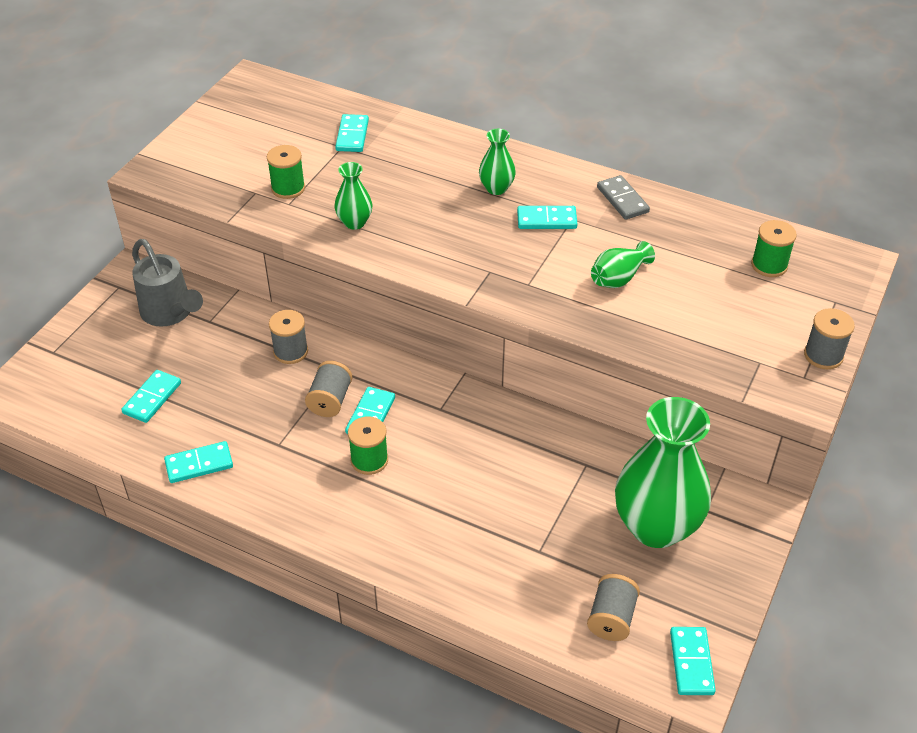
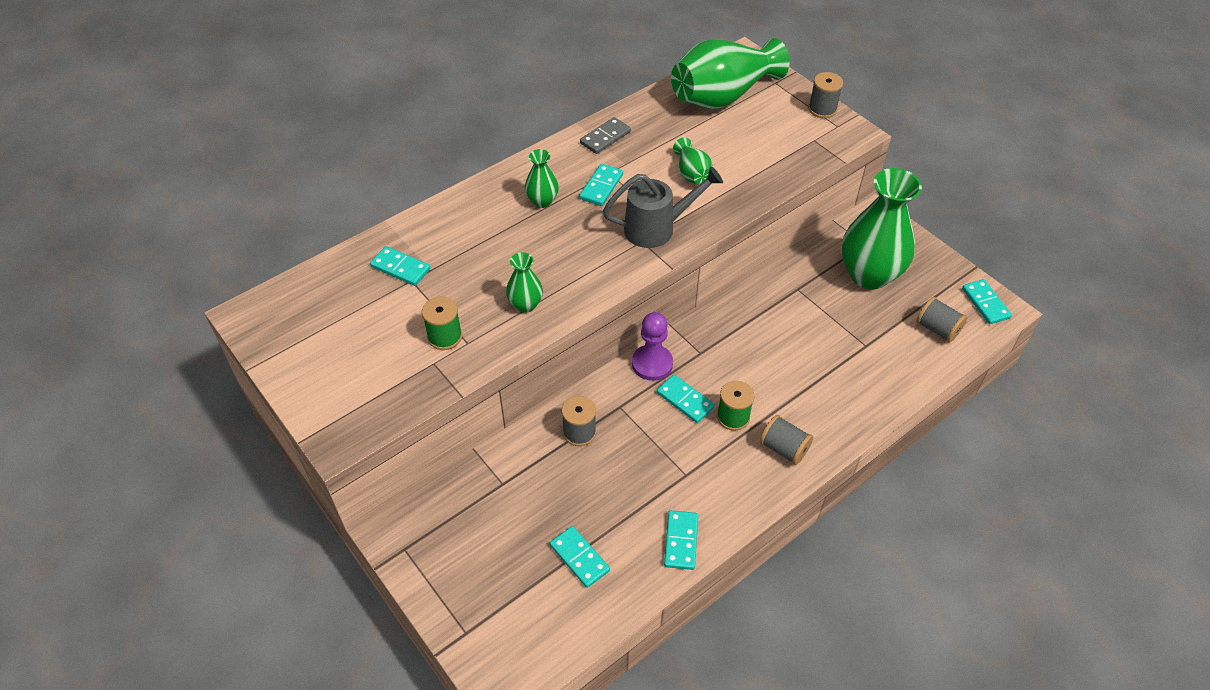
camera: 65 degrees left, 5 degrees up
(170, 313) = (471, 513): grey watering can -> grey watering can (656, 228)
(330, 400) = (653, 422): grey spool -> grey spool (783, 448)
(403, 376) = (652, 364): none -> purple pawn
(622, 200) = (605, 137): grey domino -> grey domino turned 45 degrees counterclockwise
(691, 662) = (985, 303): turquoise domino -> turquoise domino turned 45 degrees clockwise
(769, 265) = (722, 96): green spool -> green vase

